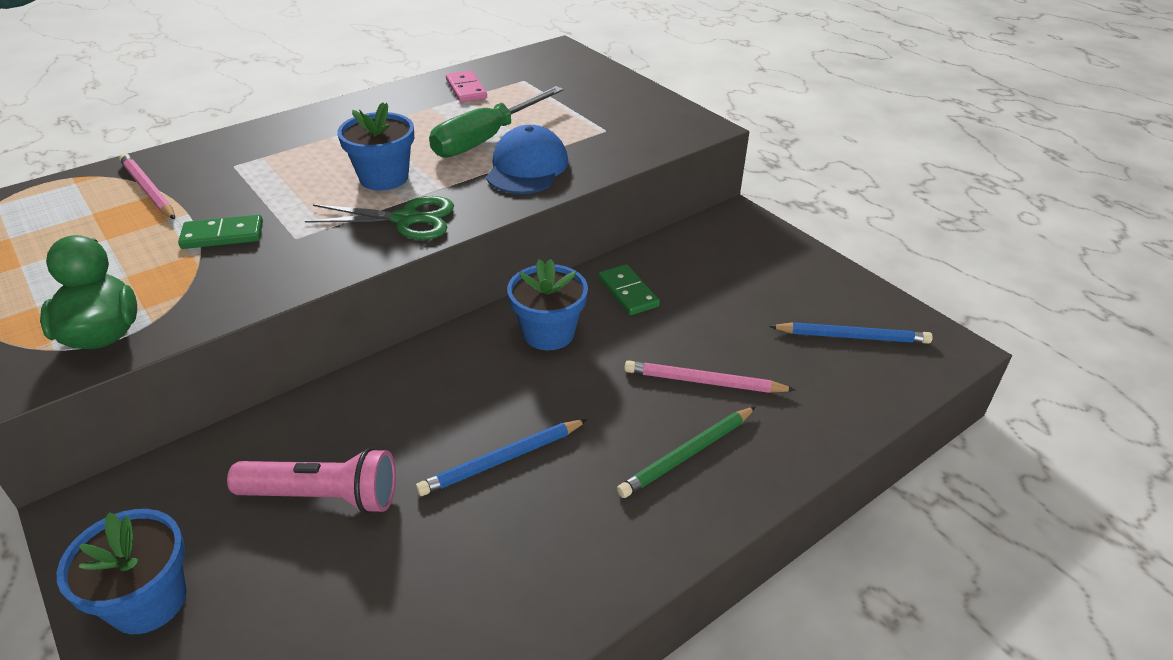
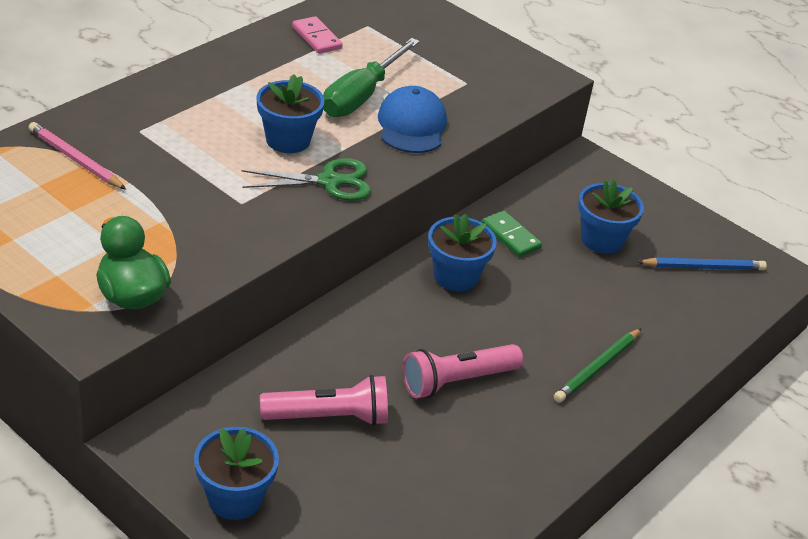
camera: 15 degrees left, 0 degrees up
(223, 235) = (175, 203): green domino -> none
(502, 460) = (457, 381): blue pencil -> pink flashlight
(704, 382) = (595, 311): pink pencil -> none
(734, 300) = (601, 240): none -> blue flower pot

